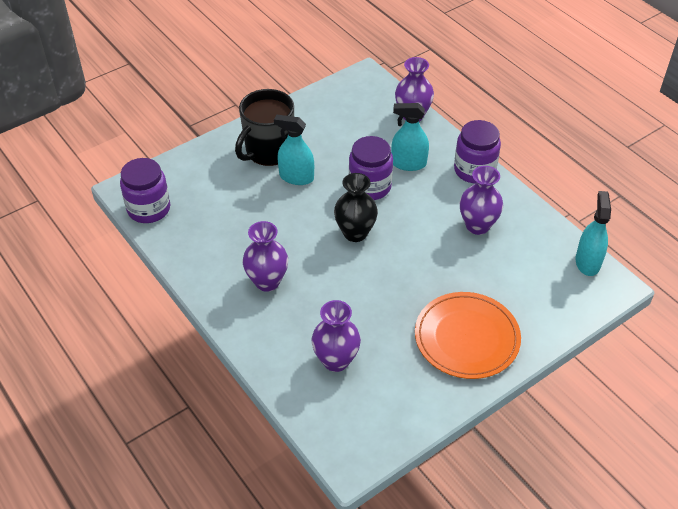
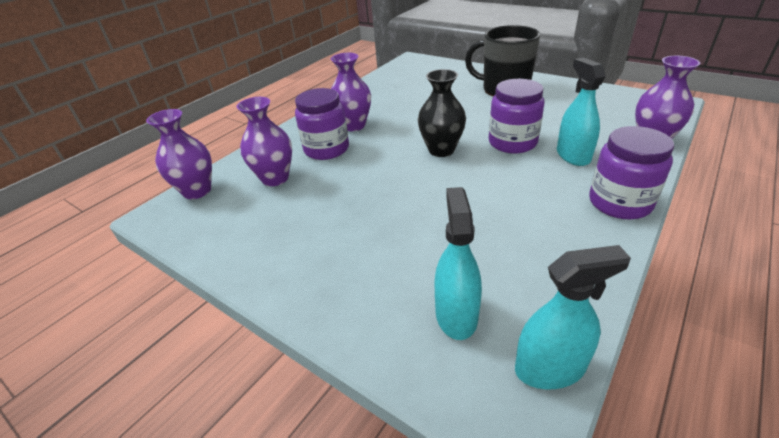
camera: 75 degrees right, 10 degrees down
(149, 209) = (399, 69): purple jar -> purple jar (326, 149)
(296, 177) = (486, 107): turquoise spray bottle -> turquoise spray bottle (456, 315)
(467, 338) = (331, 258): orange plate -> none
(477, 226) = (523, 227): purple vase -> purple vase (197, 191)

